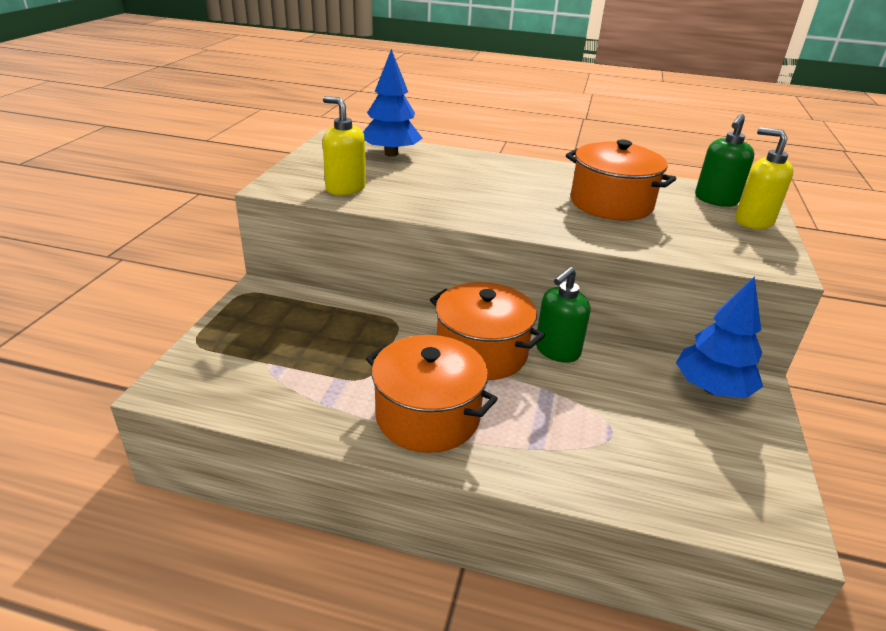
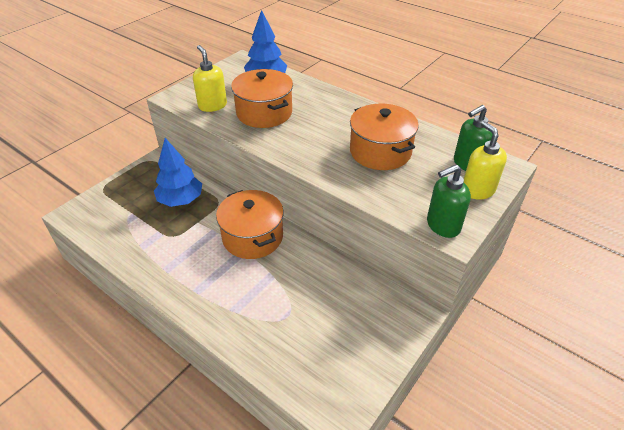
camera: 25 degrees right, 10 degrees up
(427, 416) = (189, 271): orange pot -> orange pot (264, 113)
(557, 350) = (301, 249): green soap dispenser -> green soap dispenser (442, 225)
(712, 388) = (382, 306): blue tree -> blue tree (181, 200)

